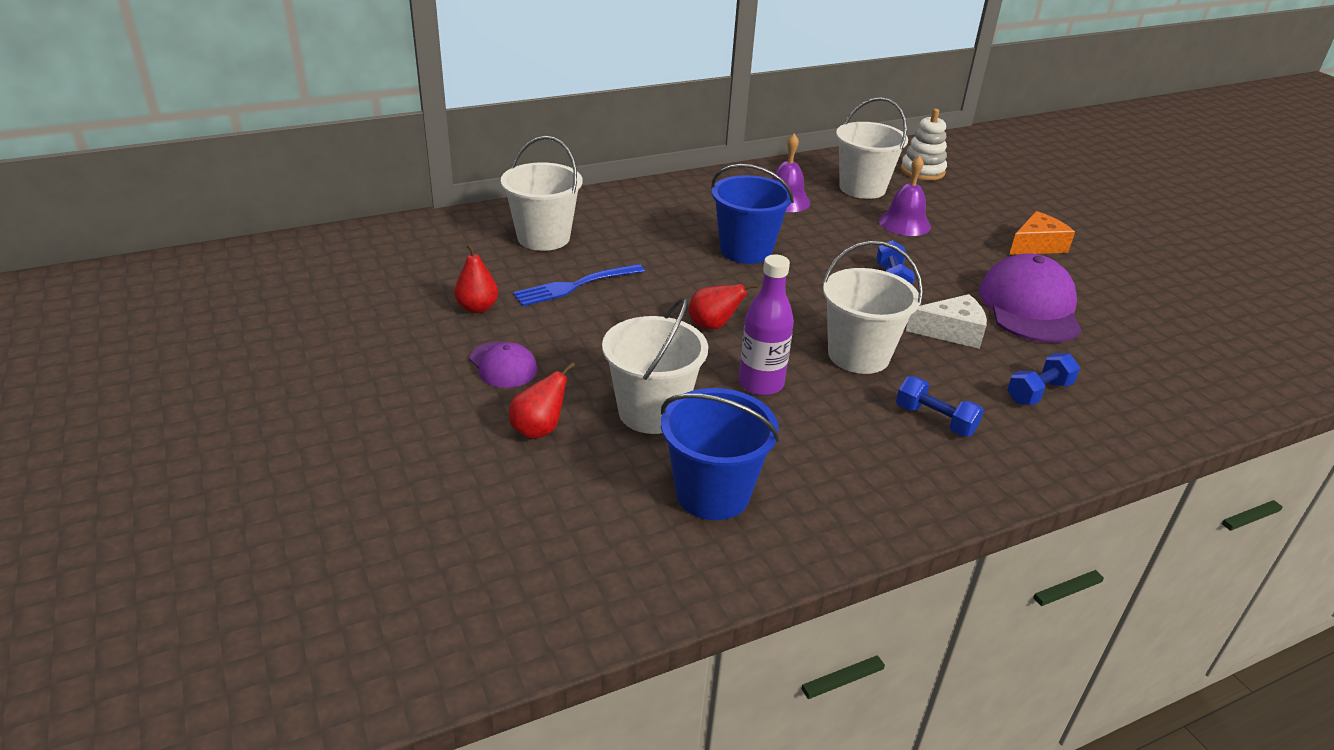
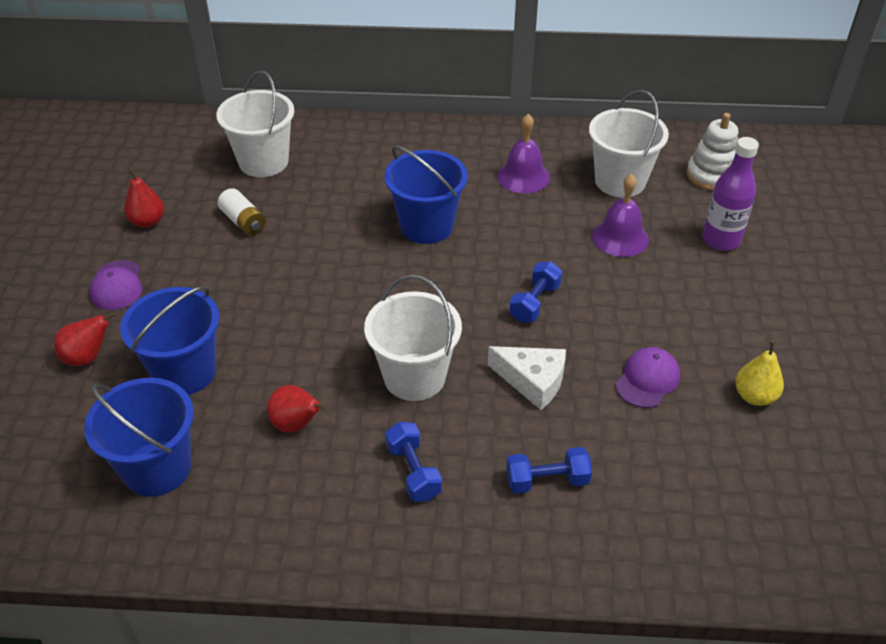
camera: 30 degrees right, 10 degrees up
(576, 285) = (243, 222): blue fork -> white battery
(652, 412) = (185, 372): white bucket -> blue bucket
(713, 326) = (317, 301): red pear -> red pear (296, 424)
(761, 384) = (298, 376): purple bottle -> purple bottle (721, 240)
(1029, 307) = (647, 379): purple cap -> purple cap, size x0.53
(1037, 245) = (741, 307): orange cheese -> none
(1109, 296) = (754, 396): none -> yellow pear

